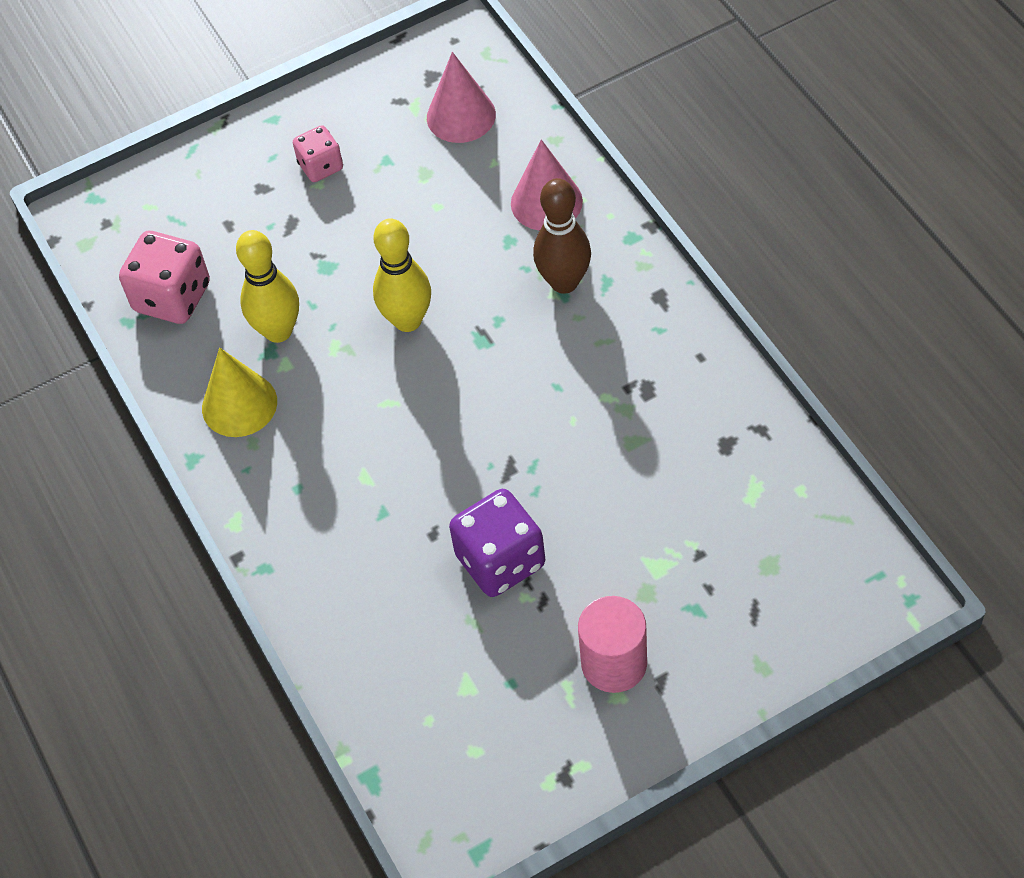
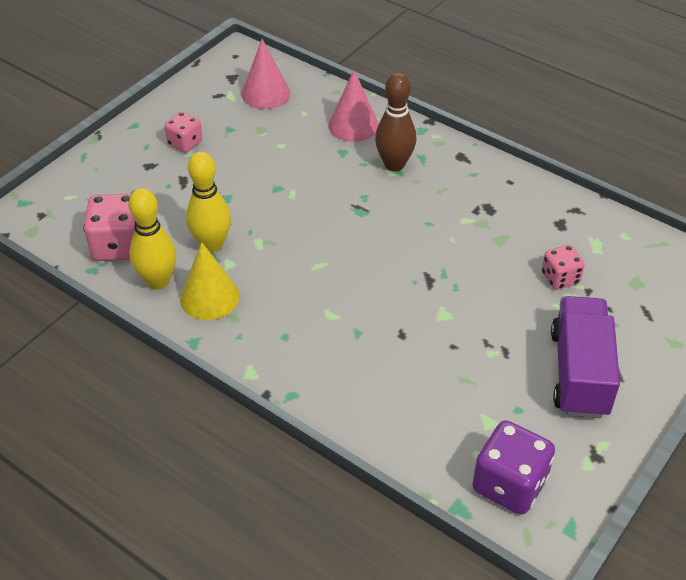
camera: 30 degrees left, 10 degrees down
(407, 320) = (302, 213): yellow bowling pin -> yellow bowling pin (158, 281)
(500, 561) = (460, 336): purple dice -> purple dice (509, 484)
(614, 663) = (579, 373): pink cylinder -> purple truck
(674, 524) = (560, 278): none -> pink dice

